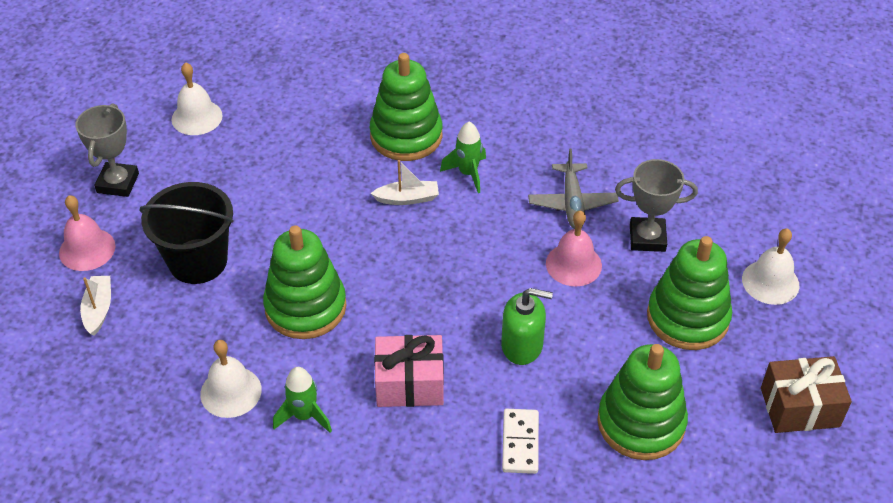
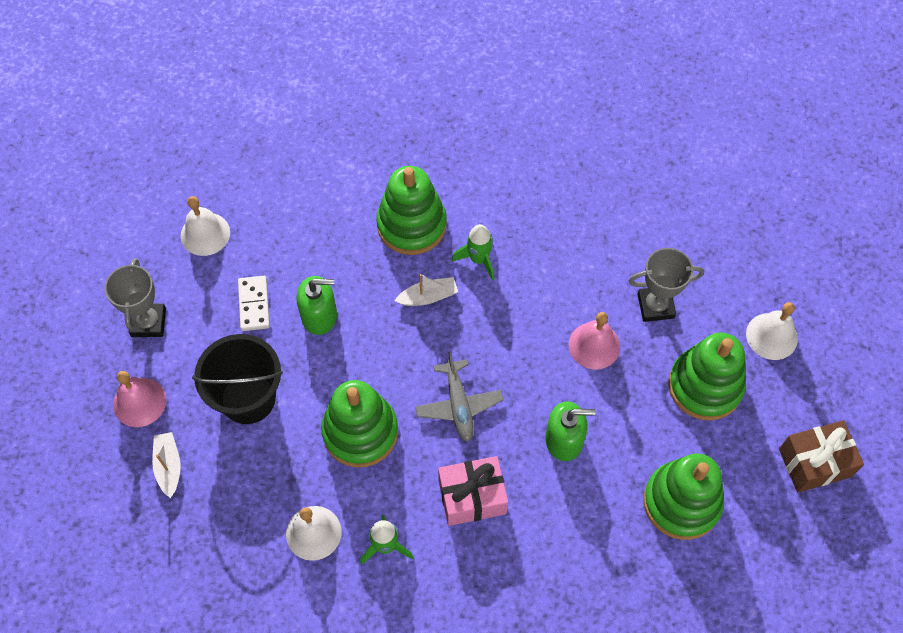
camera: 10 degrees left, 15 degrees up
(291, 200) = (319, 316): none -> green soap dispenser
(520, 443) = (581, 540): white domino -> white domino (254, 304)
(572, 203) = (581, 278): grey plane -> grey plane (458, 405)

